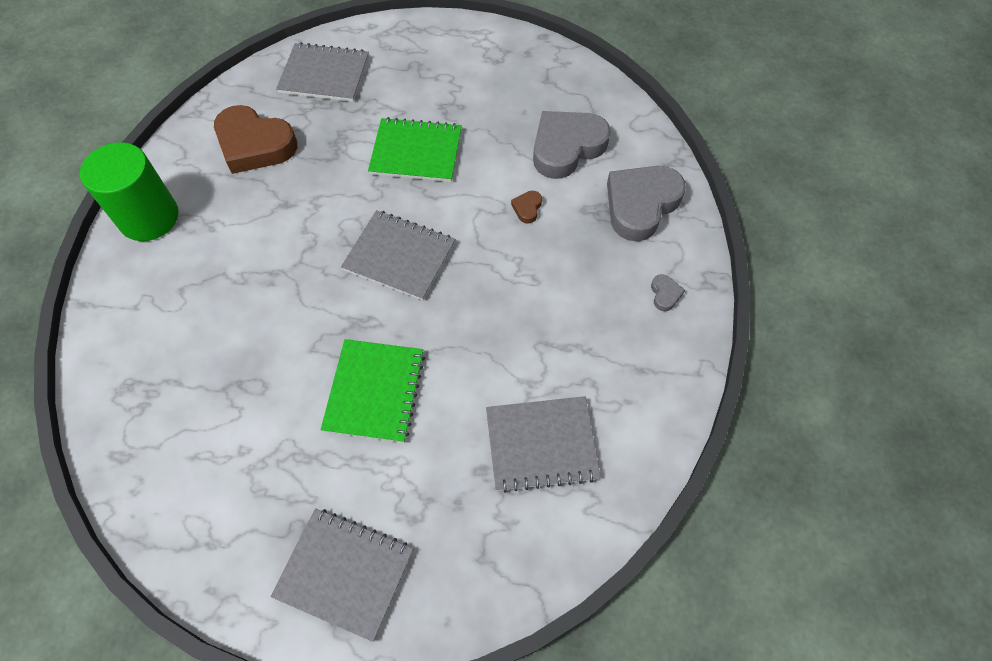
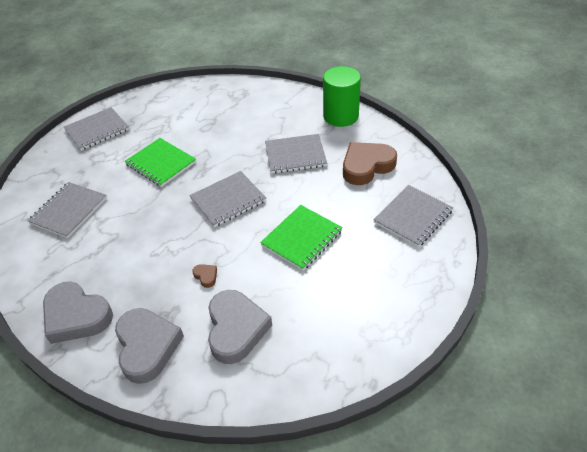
camera: 125 degrees right, 15 degrees down
(269, 229) = (295, 155): none -> grey notebook
(665, 294) = (76, 316): grey heart -> grey heart, size x2.48

